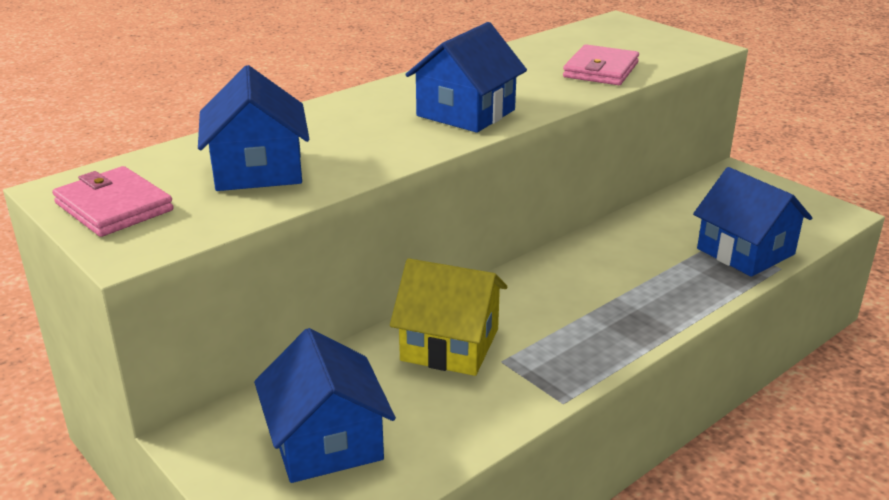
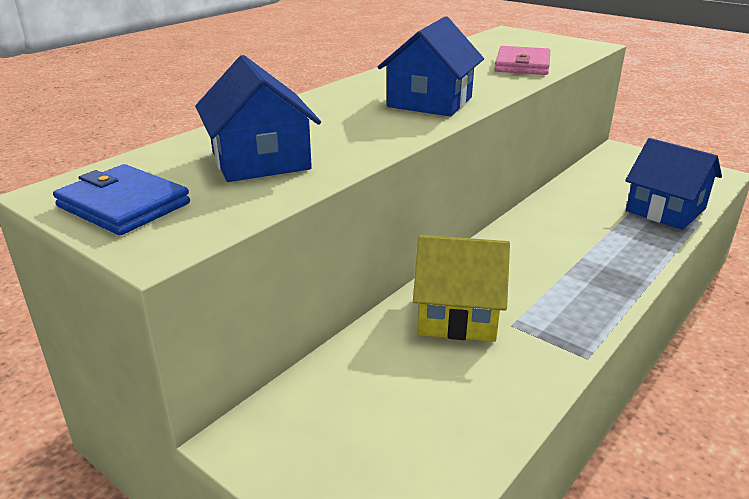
camera: 10 degrees left, 0 degrees up
(114, 207) = (123, 205): pink wallet -> blue wallet
(326, 442) = (380, 426): blue house -> none

